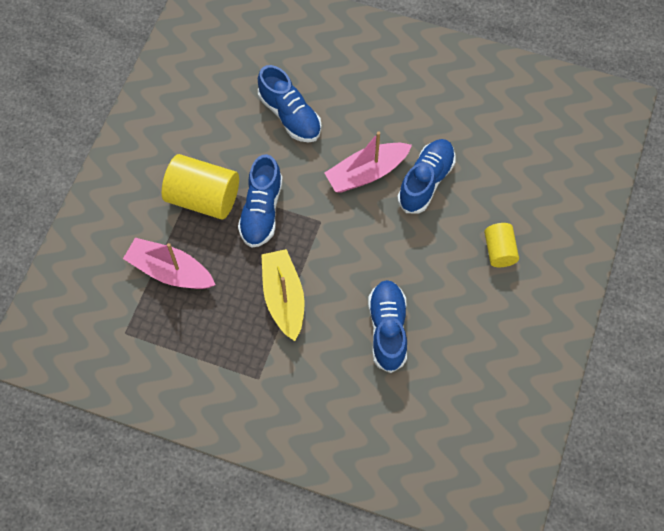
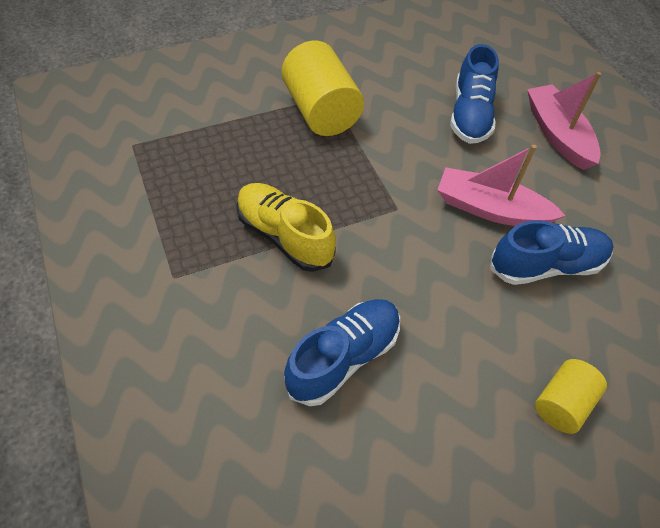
camera: 45 degrees right, 10 degrees down
(170, 271) = (225, 135): pink boat -> pink boat (557, 134)
(261, 211) = (355, 158): blue shoe -> none
(283, 298) = (284, 236): yellow boat -> yellow shoe

